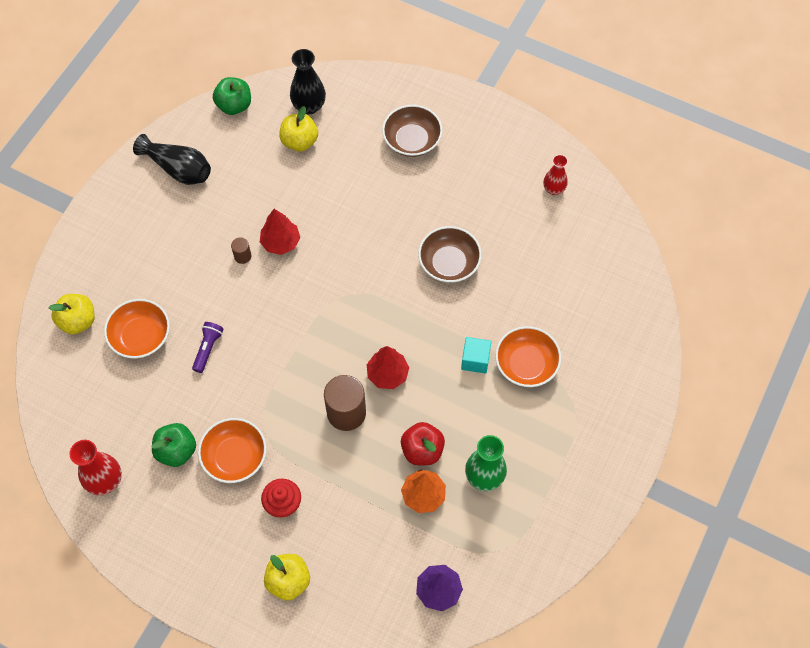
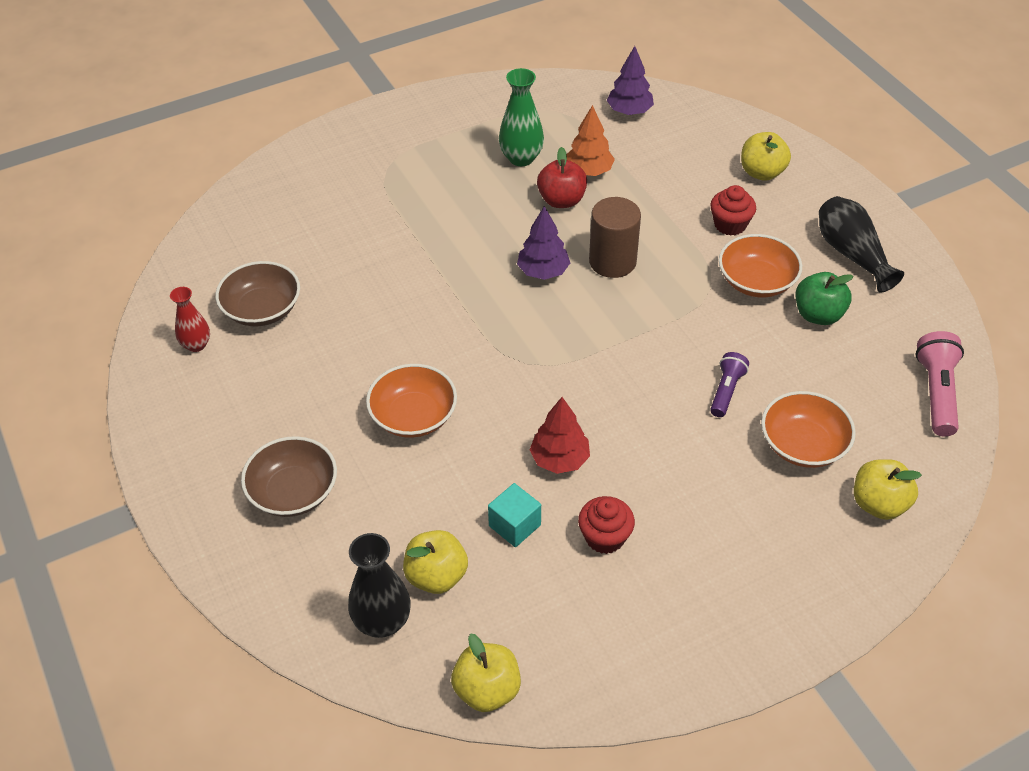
camera: 145 degrees left, 15 degrees down
(70, 428) = (936, 392): none -> pink flashlight
(105, 481) = (913, 326): red vase -> none
(178, 169) = (633, 636): black vase -> black vase (851, 254)
(208, 349) = (726, 391): purple flashlight -> purple flashlight turned 150 degrees clockwise
(225, 211) = (605, 537): none -> red cupcake
(234, 105) = (487, 690): green apple -> yellow apple
(242, 256) = (619, 469): brown cylinder -> none
(387, 374) = (543, 271): red tree -> purple tree
(449, 263) = (385, 334): brown bowl -> brown bowl (262, 309)
(475, 360) = (444, 240): turquoise cube -> turquoise cube (514, 525)
(526, 364) = (399, 214): orange bowl -> orange bowl (413, 416)

